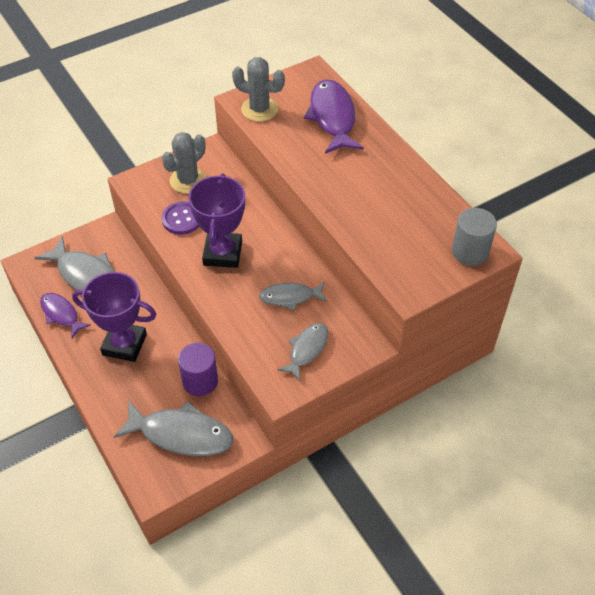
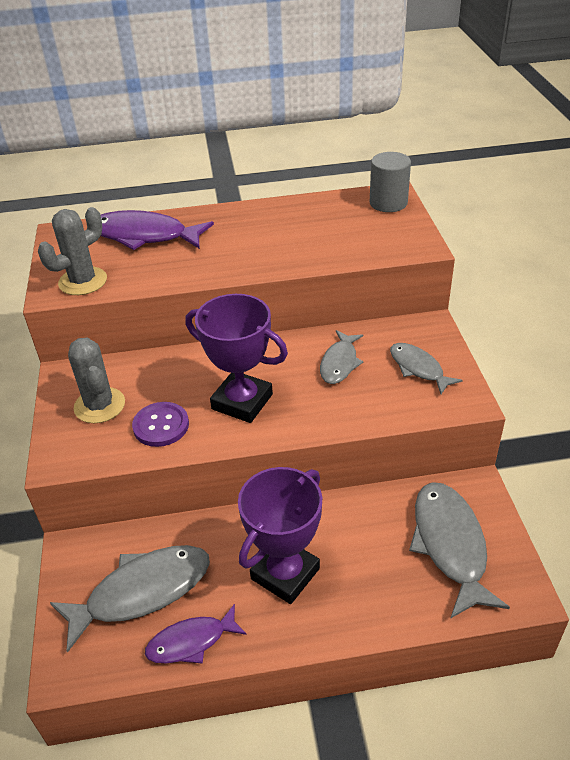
camera: 65 degrees left, 10 degrees down
(181, 434) = (450, 545): grey fish -> grey fish turned 45 degrees counterclockwise
(200, 381) = (378, 507): purple cylinder -> none

